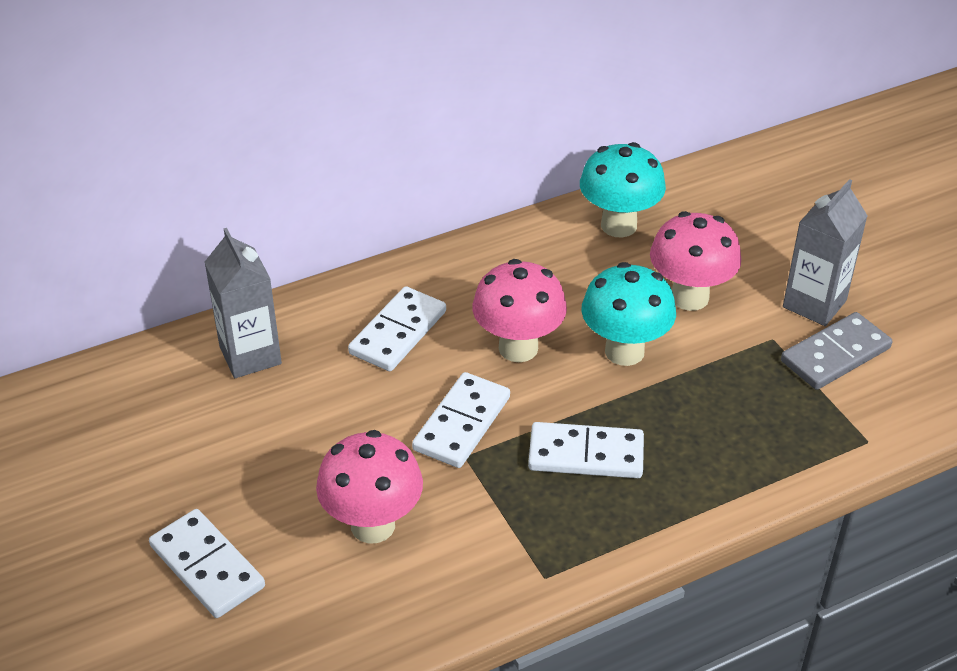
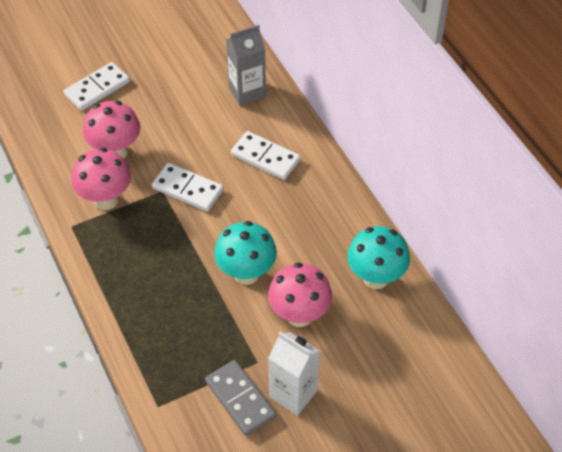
camera: 90 degrees right, 10 degrees up
(518, 348) = (250, 217): pink mushroom -> pink mushroom (106, 200)
(586, 454) = (158, 249): white domino -> none
(814, 304) = (293, 393): grey carton -> white carton

